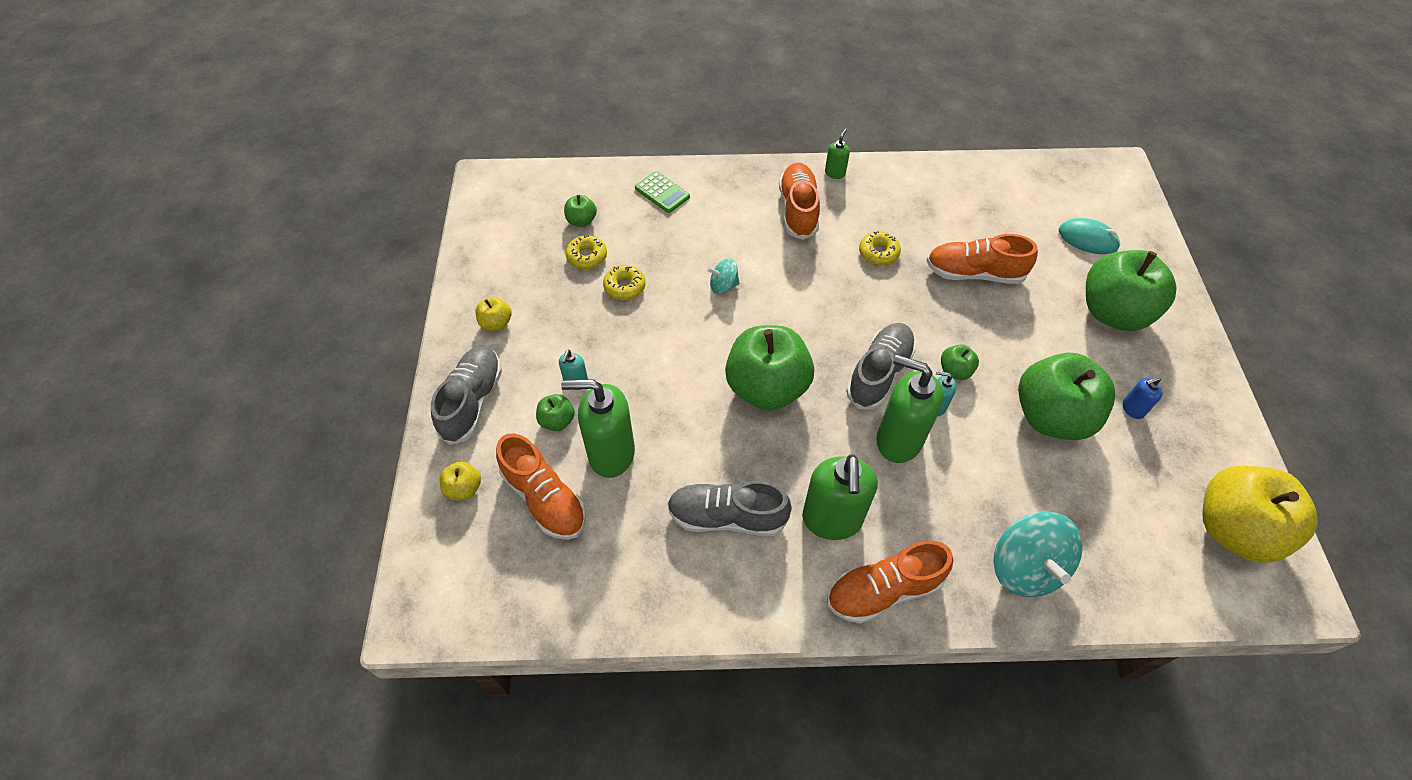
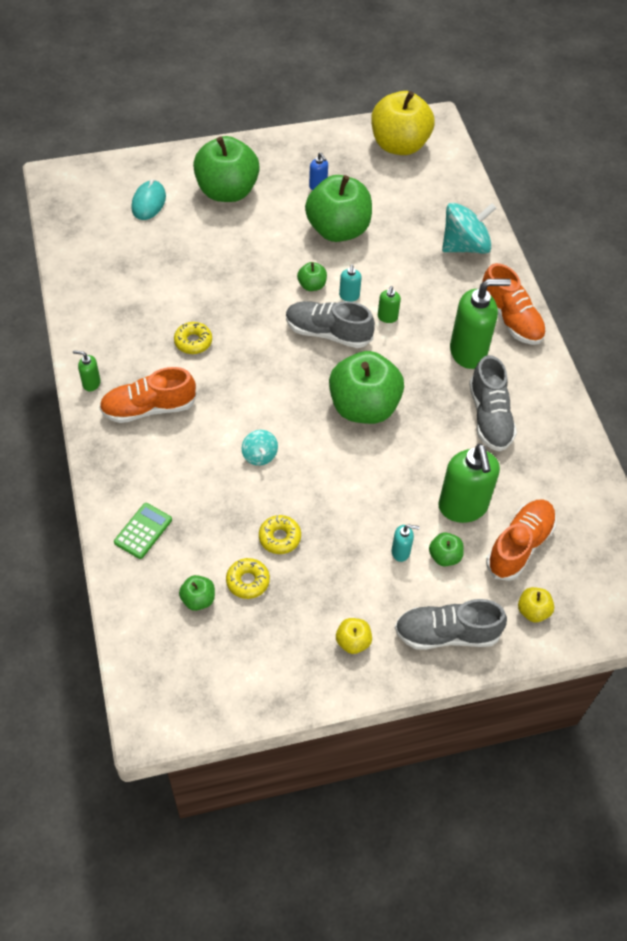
camera: 105 degrees left, 0 degrees up
(898, 440) = (387, 317): green soap dispenser -> green soap dispenser, size x0.46
(974, 273) = (204, 275): orange shoe -> none

